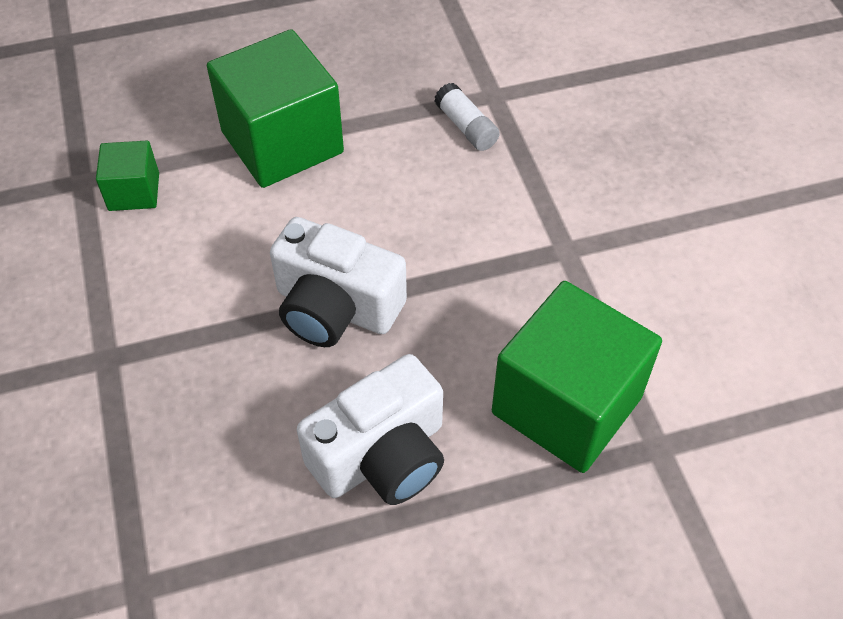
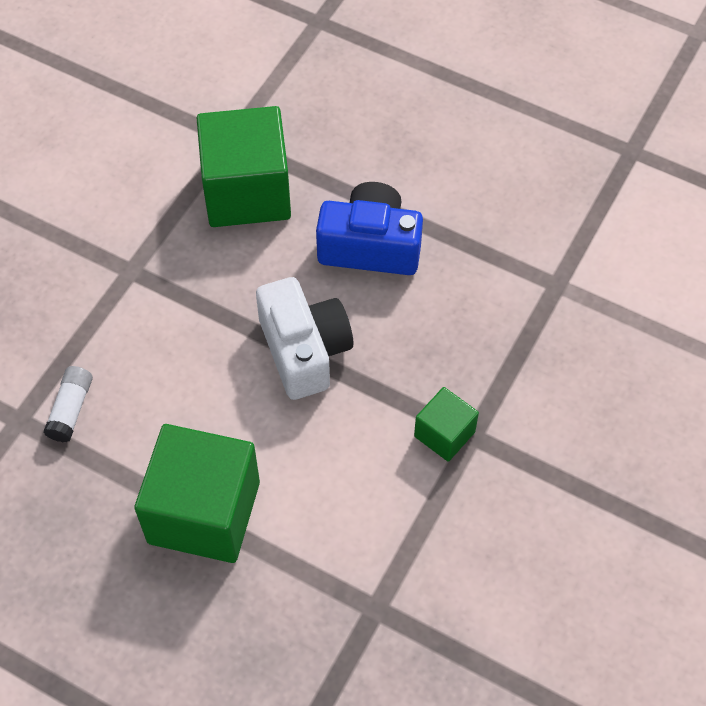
camera: 135 degrees left, 5 degrees up
(134, 192) = (347, 561): green cube -> green cube (444, 434)
(382, 455) = (370, 246): white camera -> blue camera

